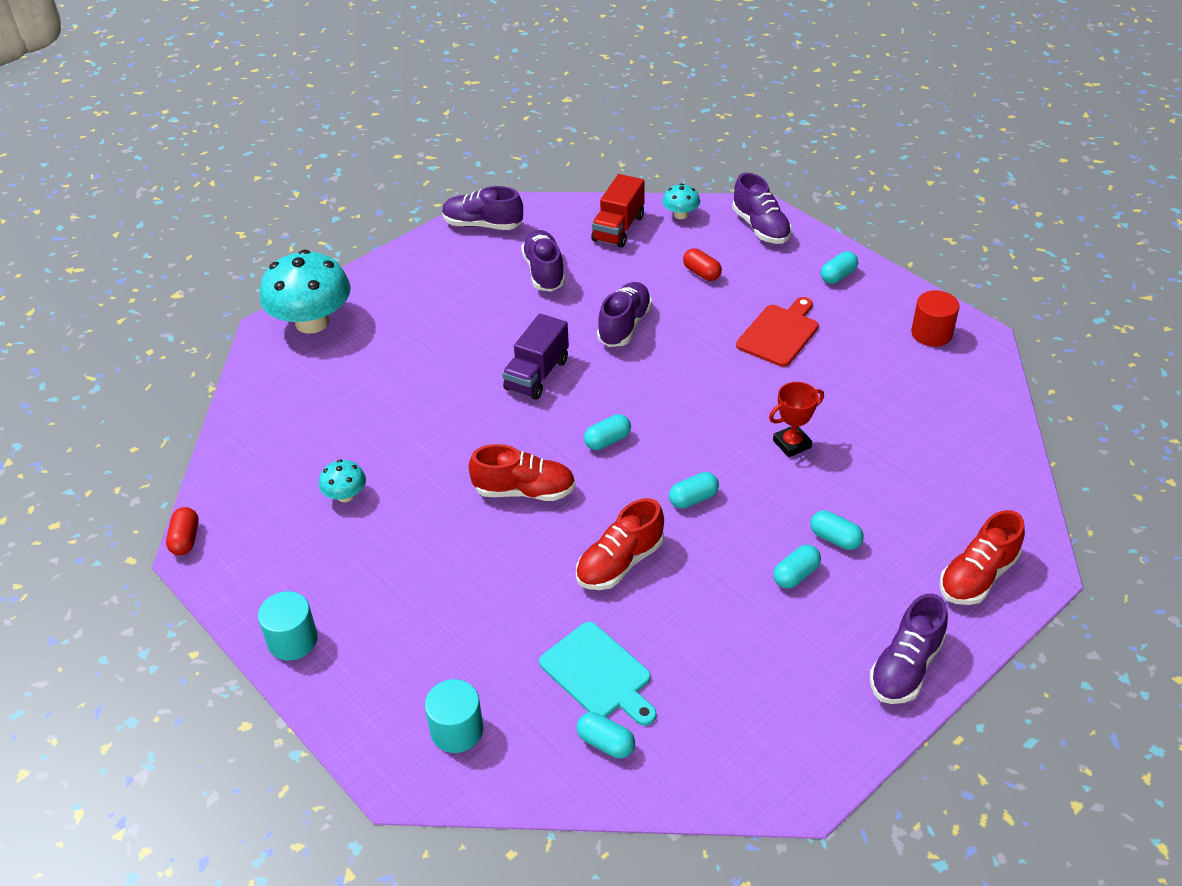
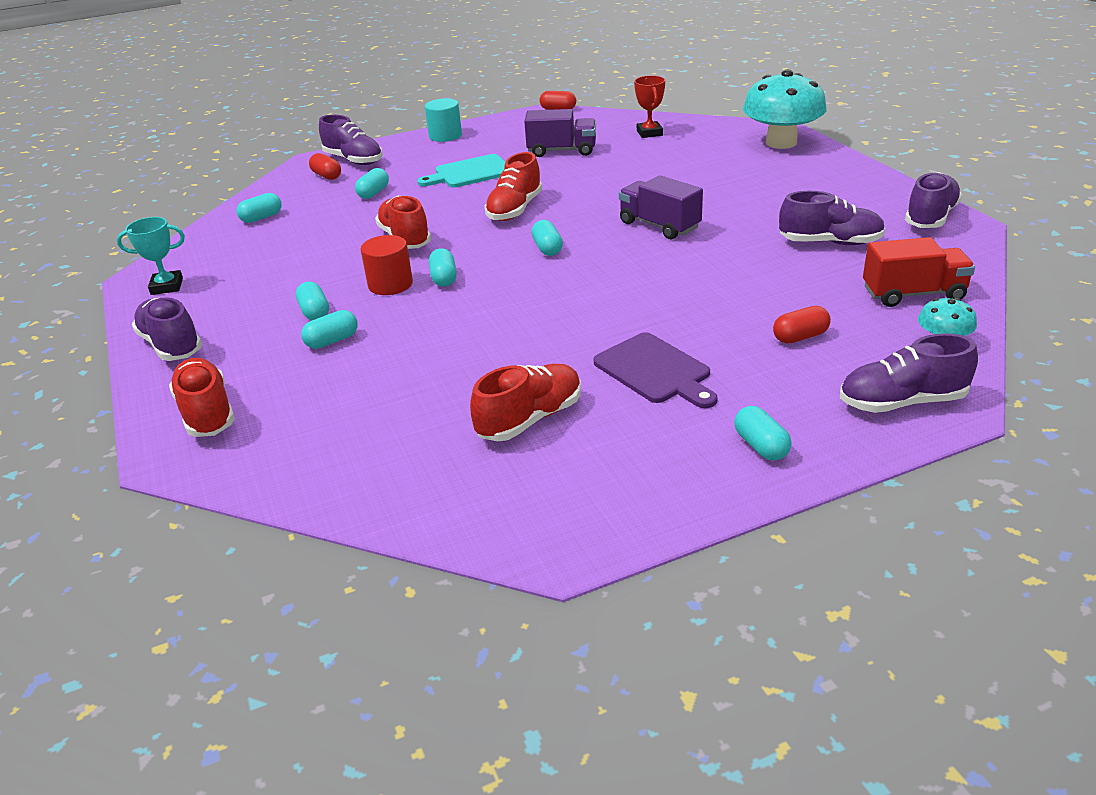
camera: 110 degrees right, 10 degrees down
(345, 495) = (562, 151): turquoise mushroom -> purple truck
(457, 730) = (326, 176): turquoise cylinder -> red capsule
(505, 646) = (373, 193): none -> turquoise capsule
(598, 674) = (316, 221): turquoise cutting board -> turquoise cutting board (470, 173)
(618, 228) = (913, 294): red truck -> red truck turned 135 degrees clockwise
(624, 325) = (715, 276): purple shoe -> purple shoe (354, 160)
(779, 333) = (655, 370): red cutting board -> purple cutting board
(792, 444) = (470, 342): red trophy -> red trophy (649, 133)
(806, 747) = (167, 286): none -> turquoise trophy
(871, 381) = (530, 419): none -> red shoe
(931, 333) = (592, 500): red cylinder -> red cylinder (390, 284)

